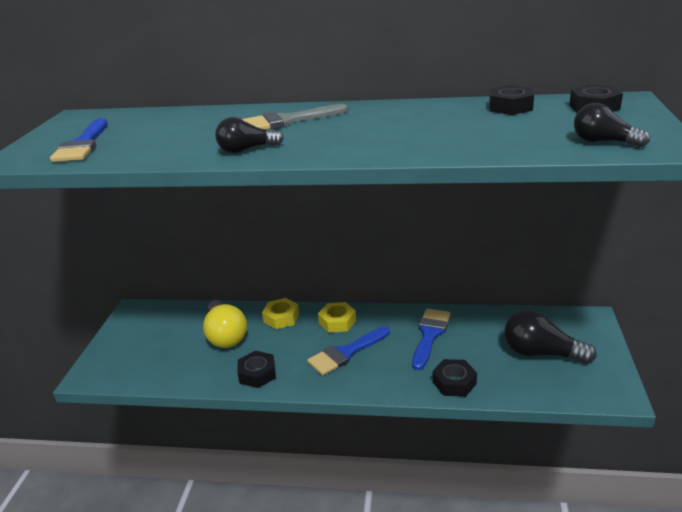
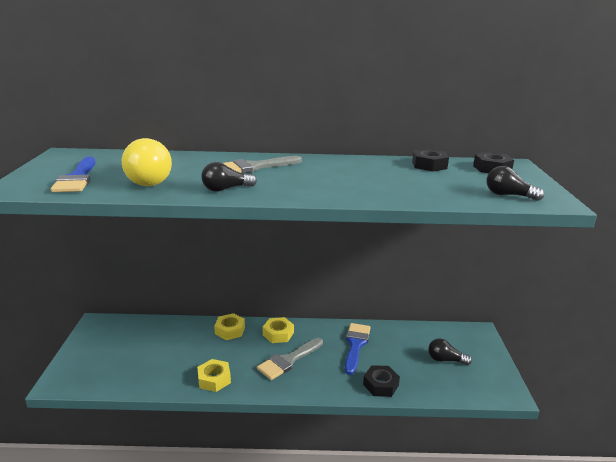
camera: 10 degrees left, 5 degrees down
(225, 335) = (182, 345): yellow light bulb -> yellow light bulb (146, 180)
(257, 374) = (214, 379): black nut -> yellow nut
(346, 353) = (288, 360): blue brush -> grey brush
(541, 353) = (445, 360): black light bulb -> black light bulb, size x0.61

